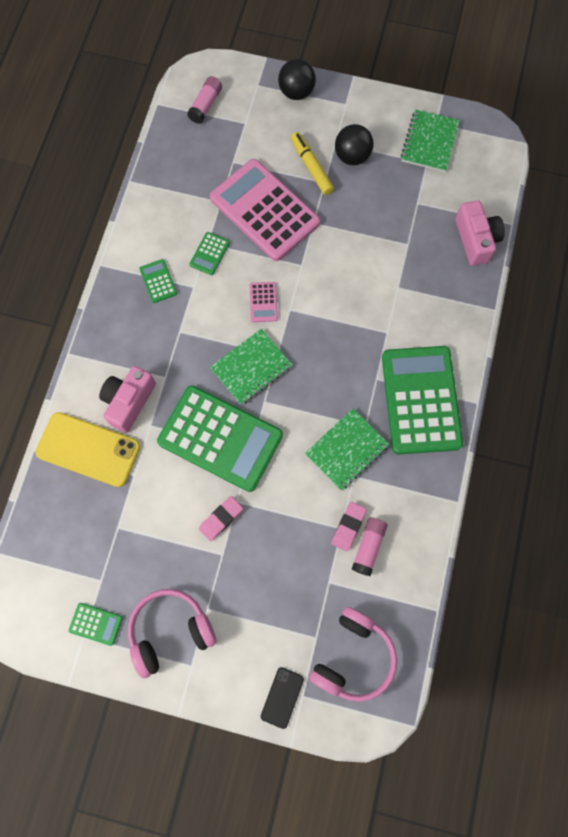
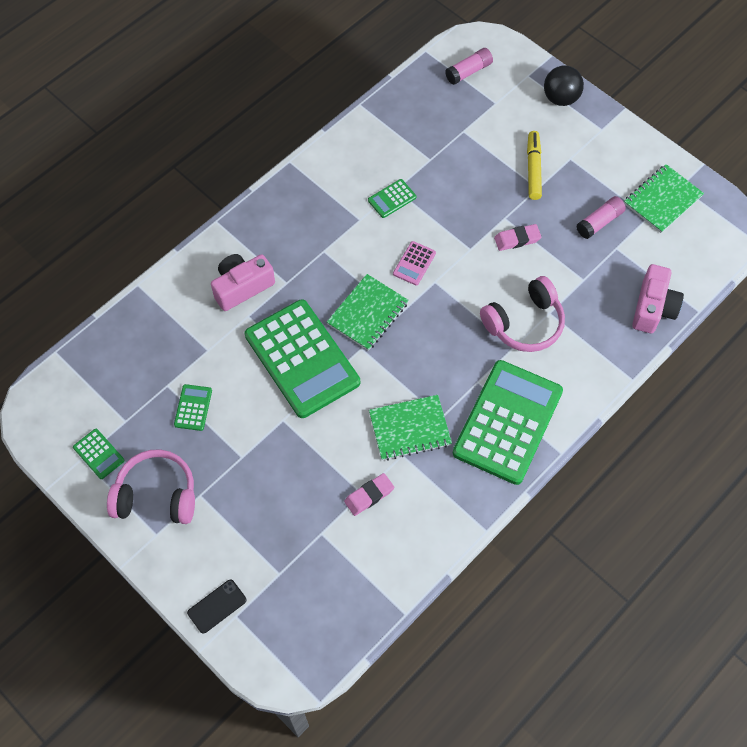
camera: 30 degrees right, 10 degrees down
(88, 449) = (183, 308): yellow phone -> none
(158, 281) = (331, 200): green calculator -> green calculator (193, 407)
(221, 519) = (259, 427): pink eraser -> pink eraser (517, 239)
(251, 368) = (367, 313): green notebook -> green notebook turned 45 degrees counterclockwise
(264, 210) = (465, 186): pink calculator -> none
(352, 156) = (578, 178): black ball -> none
(353, 657) = (302, 609): pink headphones -> pink headphones (524, 323)
(368, 547) = (376, 523): pink glue stick -> pink glue stick (599, 222)

